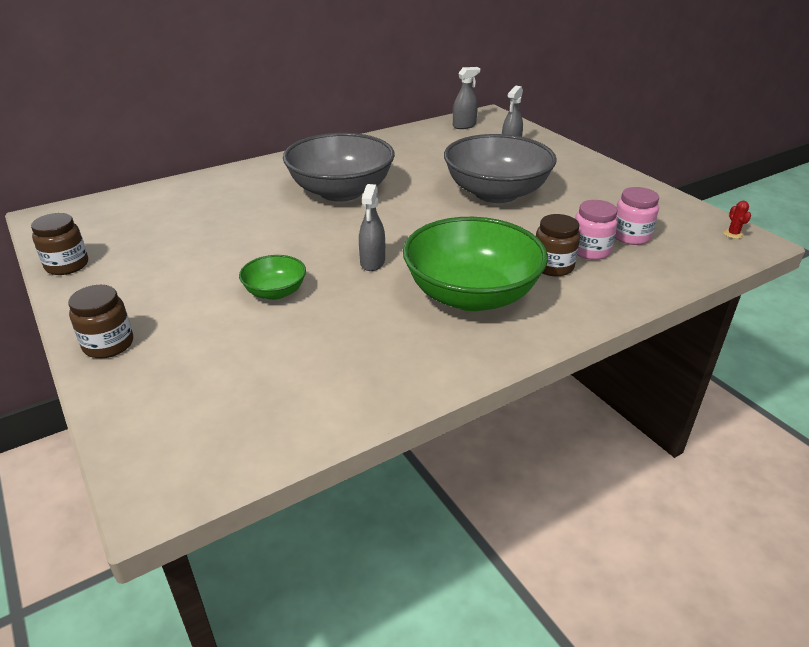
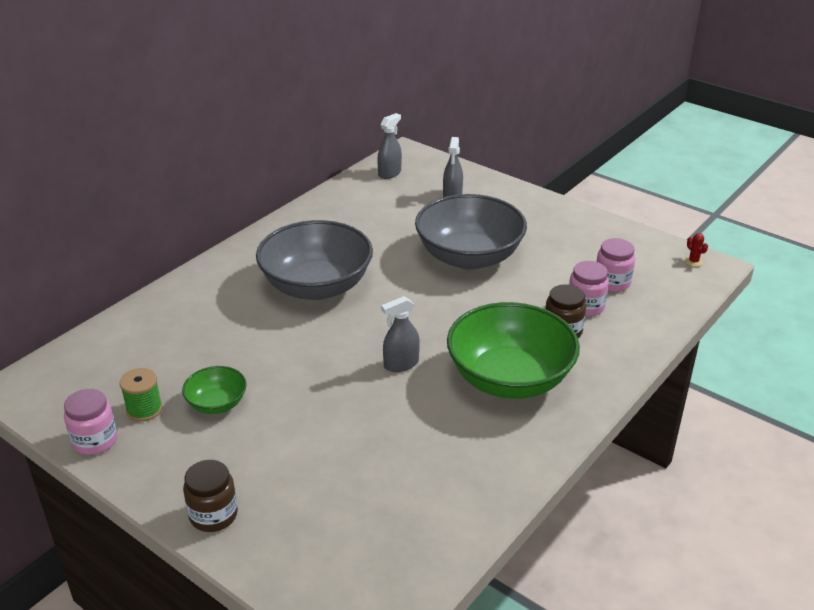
camera: 20 degrees left, 0 degrees up
(67, 265) = (95, 441): brown jar -> pink jar
(125, 251) = (144, 409): none -> green spool
(275, 292) = (331, 419): green bowl -> green bowl (217, 404)
(372, 262) = (401, 364): grey spray bottle -> grey spray bottle turned 75 degrees clockwise

